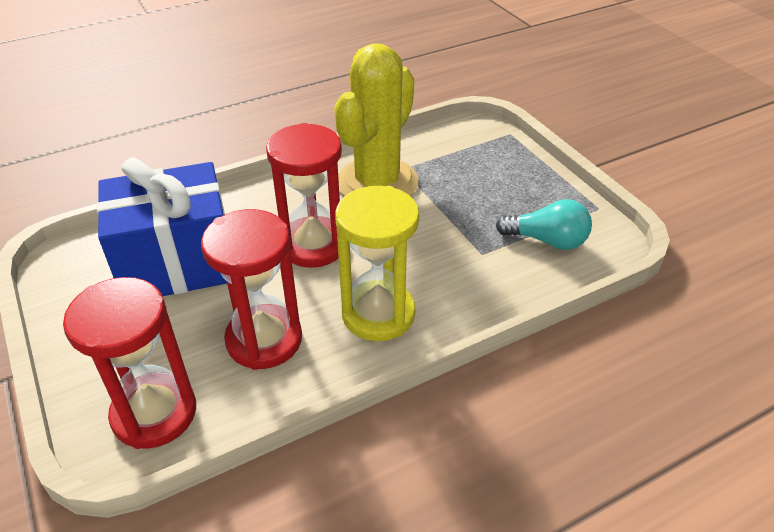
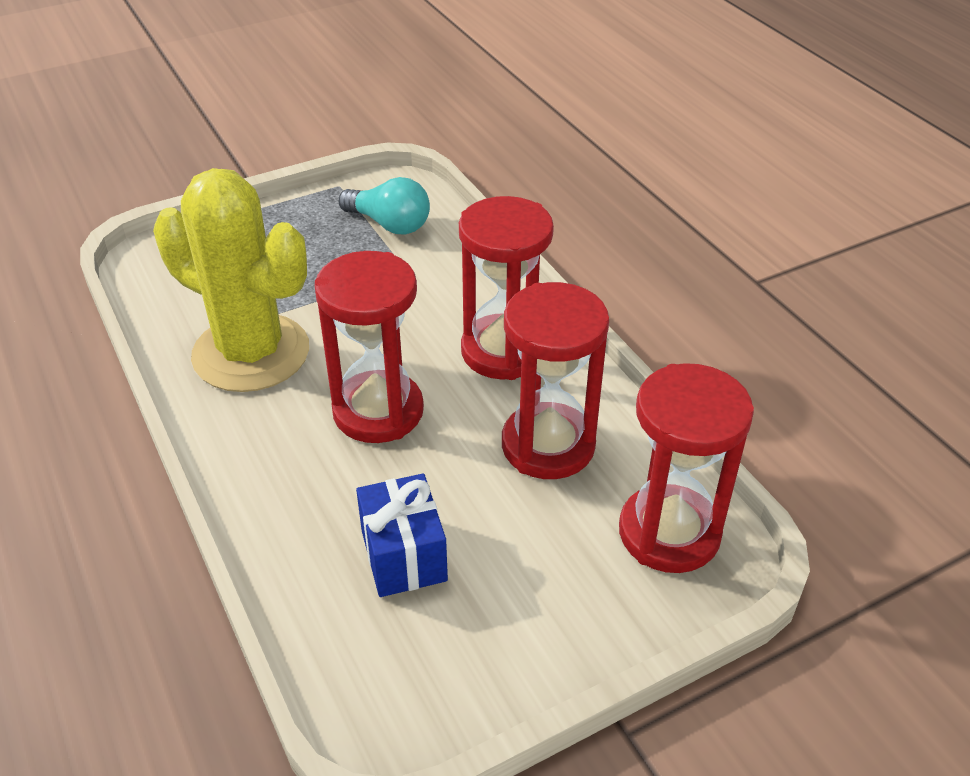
camera: 90 degrees left, 0 degrees up
(177, 263) = (403, 555): blue gift -> blue gift, size x0.53
(378, 314) = (503, 351): yellow hourglass -> red hourglass
(547, 240) = (390, 224): turquoise light bulb -> turquoise light bulb turned 105 degrees clockwise

